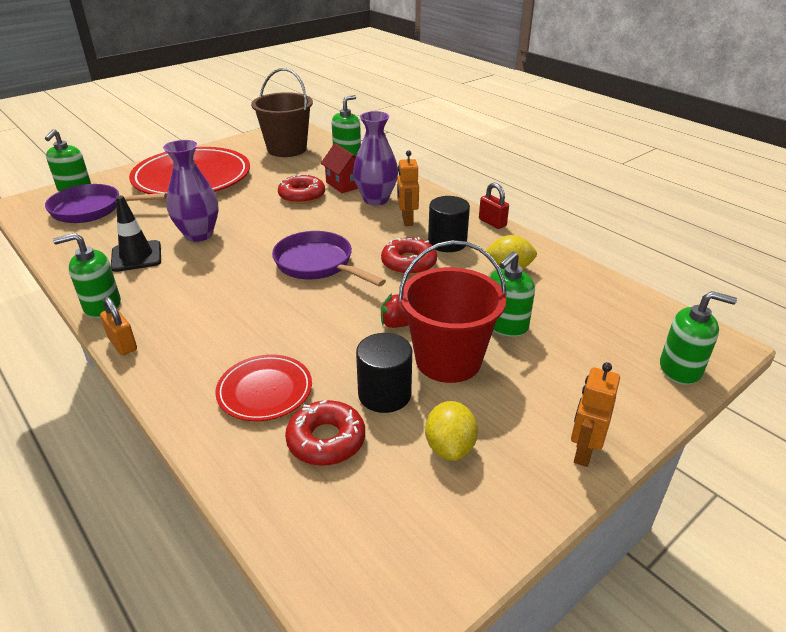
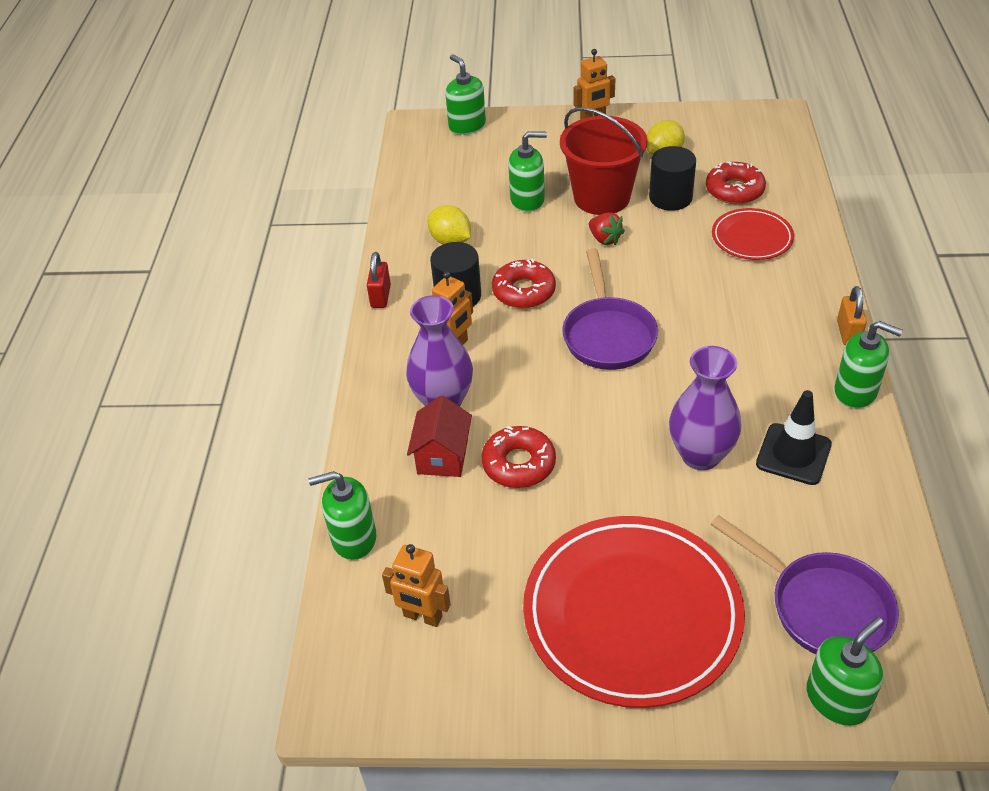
camera: 135 degrees left, 10 degrees up
(287, 149) = (422, 616): brown bucket -> orange robot

